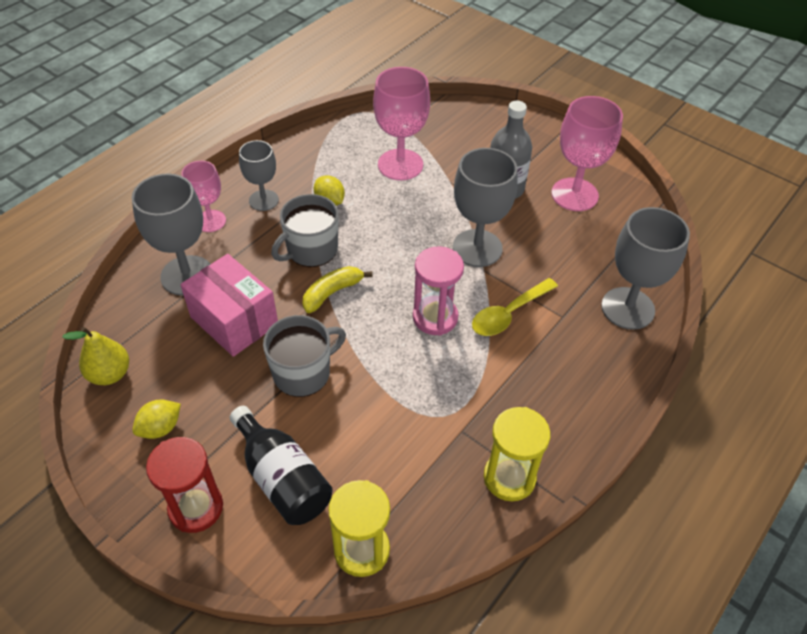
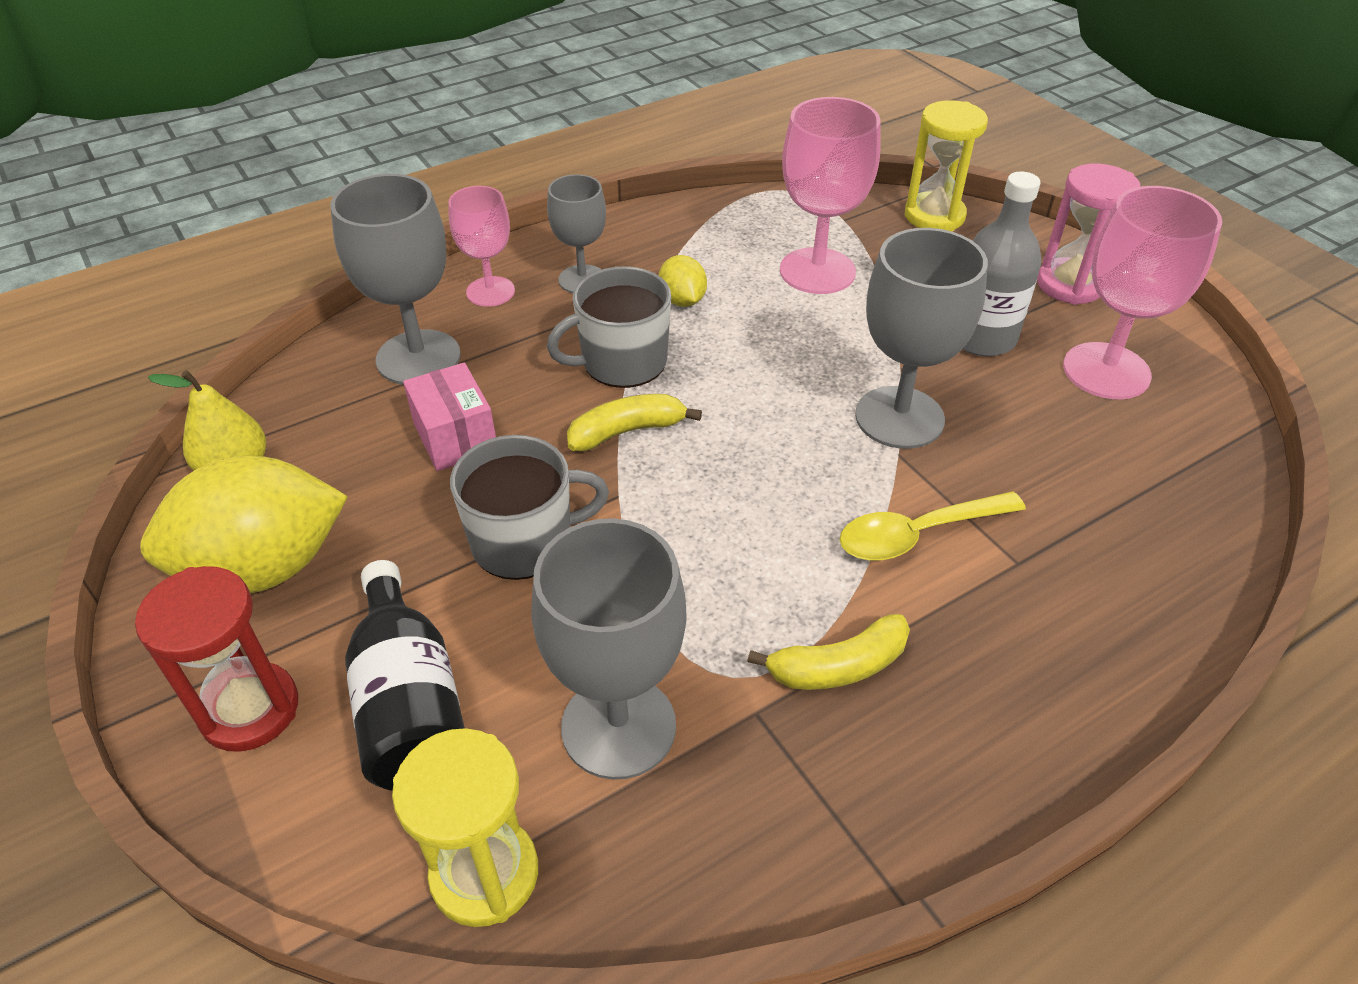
camera: 20 degrees right, 5 degrees down
(160, 428) = (264, 568): yellow lemon -> yellow lemon, size x2.14
(234, 321) = (455, 437): pink box -> pink box, size x0.66
(435, 317) = (783, 509): pink hourglass -> pink hourglass (1069, 285)
(493, 396) = (837, 666): none -> yellow banana
(509, 477) = (813, 825): yellow hourglass -> yellow hourglass (934, 216)
(627, 308) = (1152, 579): grey goblet -> grey goblet (618, 726)

